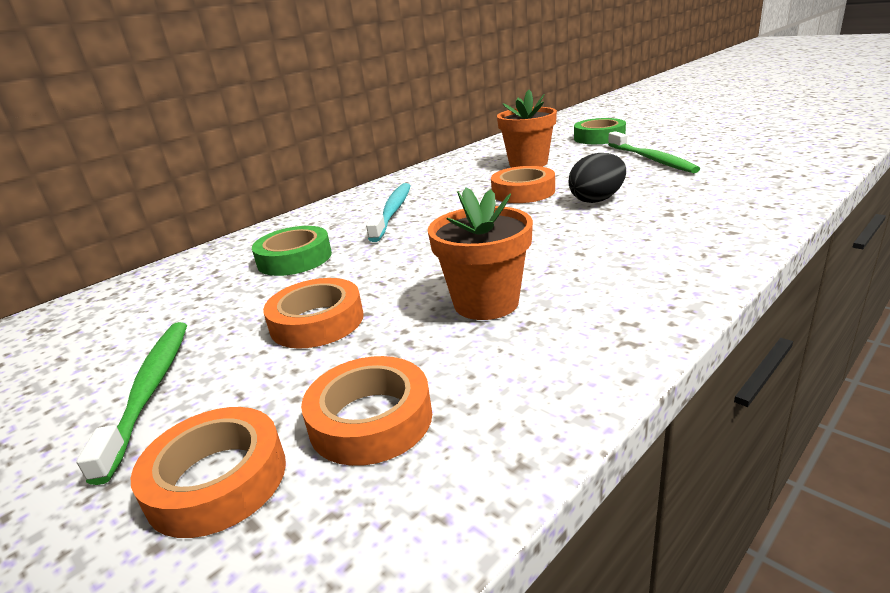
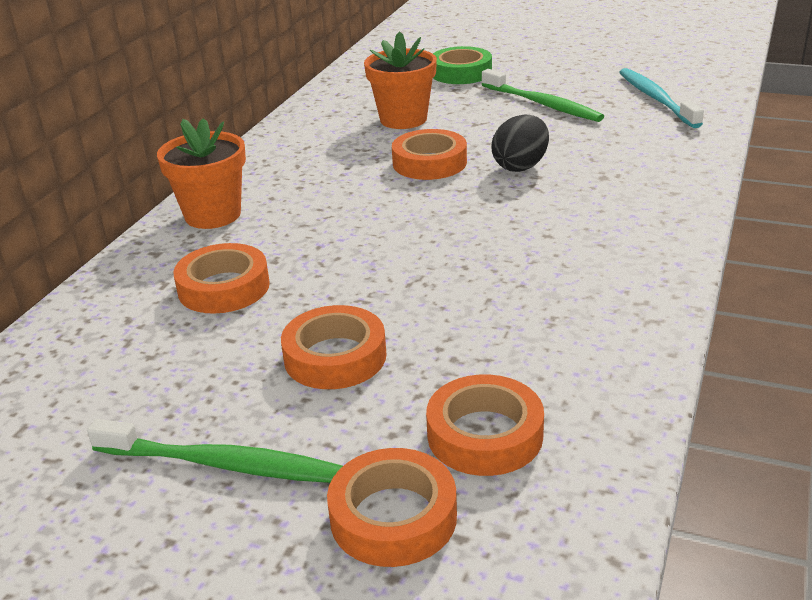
camera: 25 degrees left, 5 degrees up
(150, 390) = (222, 464): green toothbrush -> green toothbrush turned 135 degrees clockwise
(294, 258) = (224, 287): green tape -> orange tape
(393, 212) = (289, 207): turquoise toothbrush -> turquoise toothbrush (656, 99)
(486, 303) = (497, 305): orange flower pot -> orange flower pot (213, 215)

